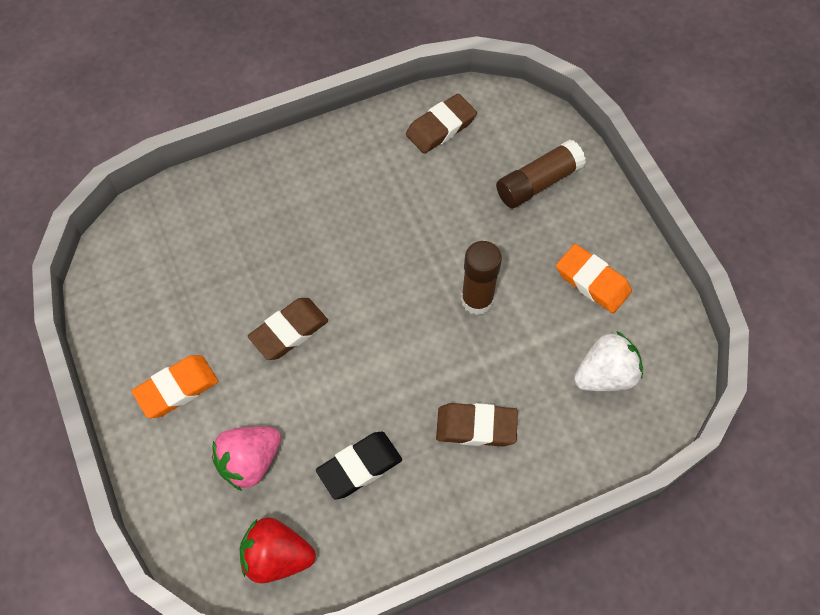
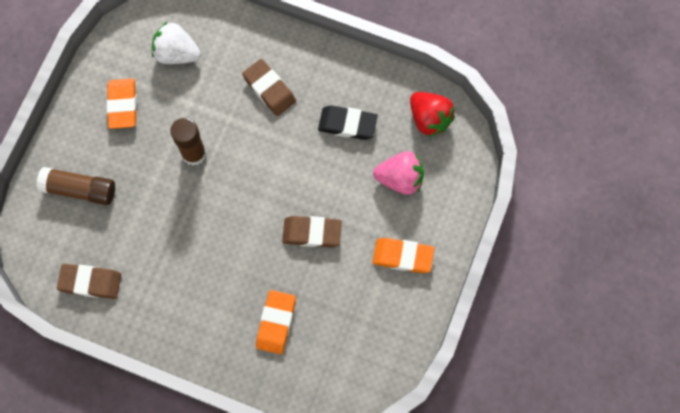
camera: 135 degrees left, 10 degrees up
(245, 231) = (276, 322): none -> orange eraser

